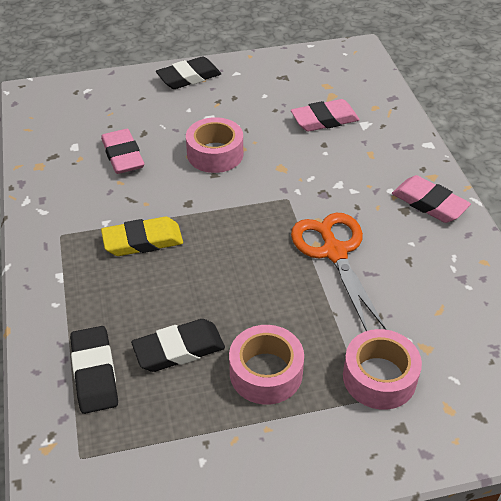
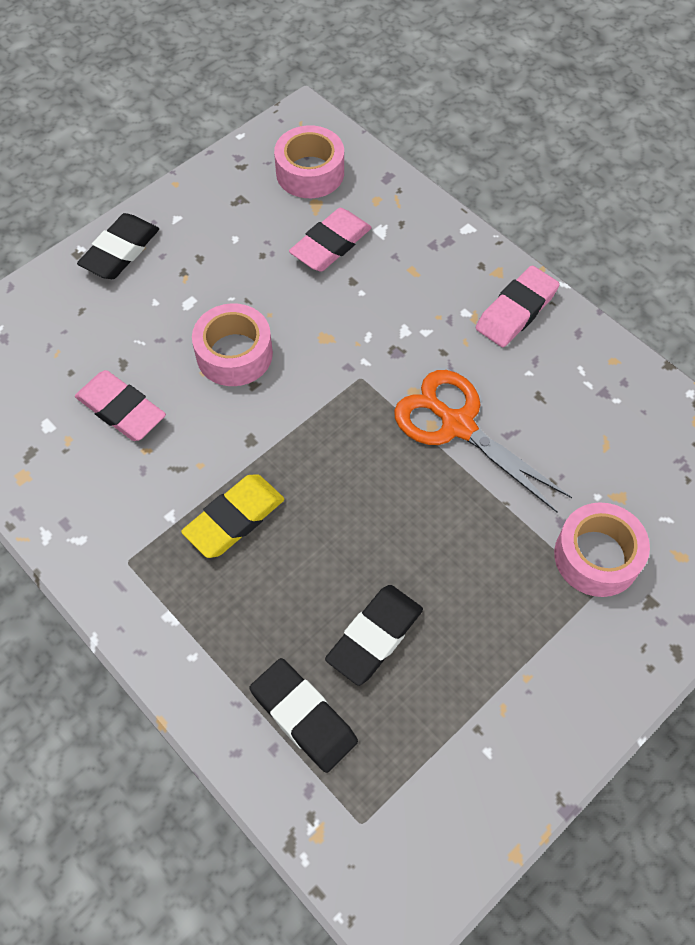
camera: 30 degrees left, 15 degrees up
(266, 372) = (483, 613): pink tape -> pink tape (310, 172)
(429, 203) = (516, 311): pink eraser -> pink eraser turned 60 degrees counterclockwise

